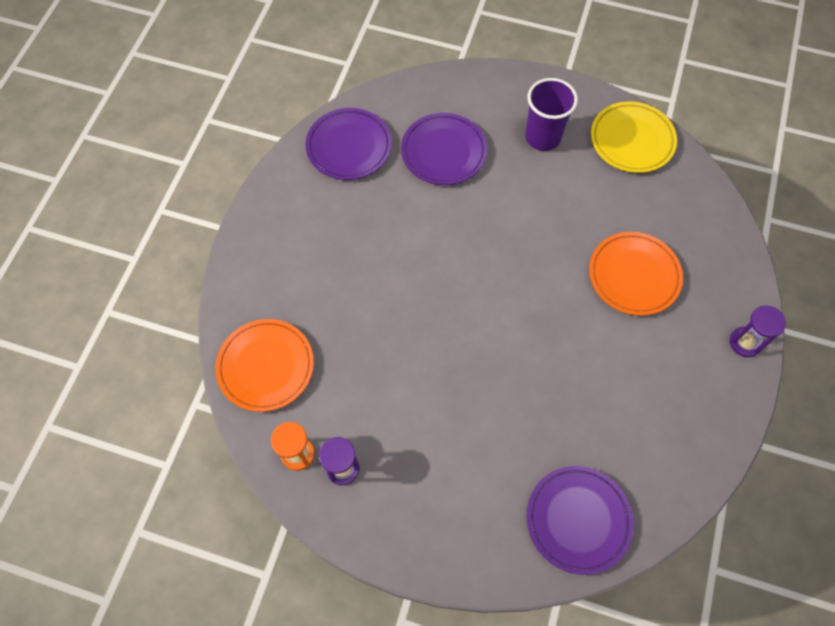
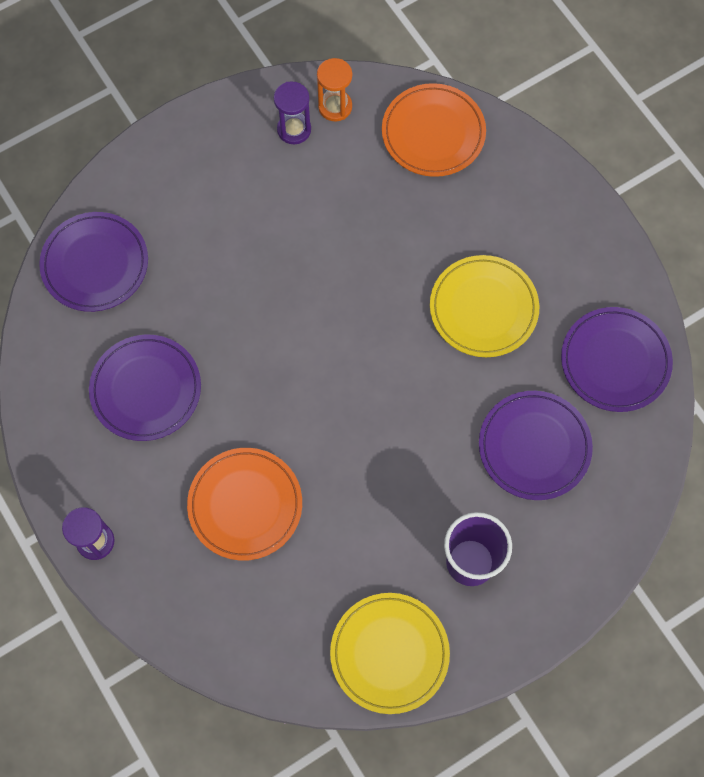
camera: 130 degrees right, 5 degrees up
(377, 239) = (483, 308): none -> yellow plate
(627, 398) = (146, 389): none -> purple plate

